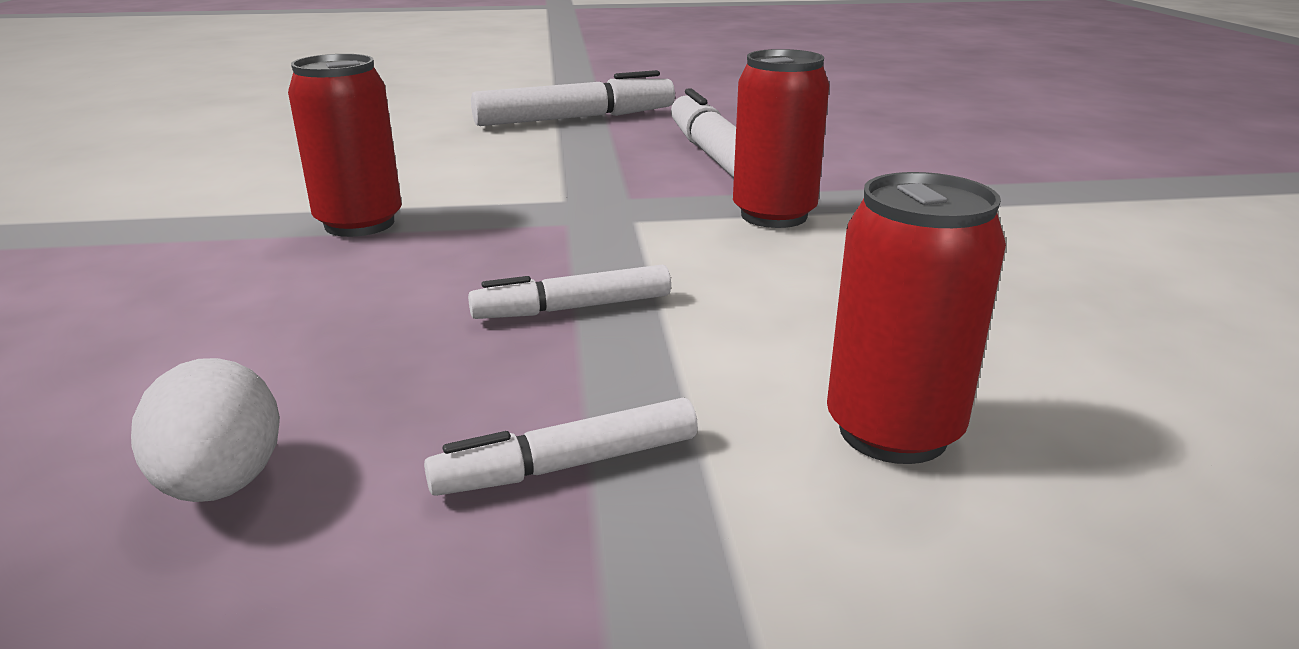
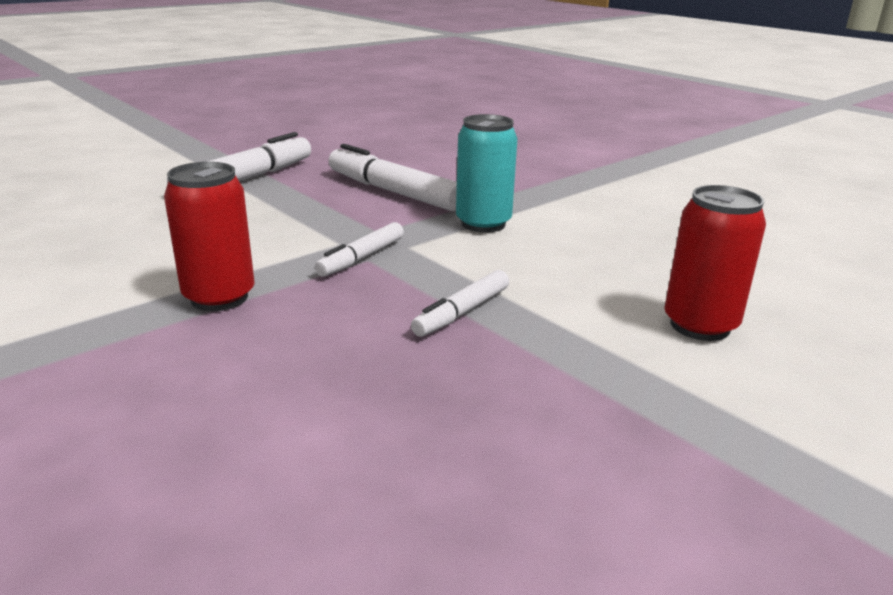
camera: 35 degrees left, 0 degrees up
(222, 484) = (438, 484): white egg -> none
(567, 465) = (595, 396): white marker -> white marker (361, 258)
(774, 215) = (483, 224): red can -> turquoise can

